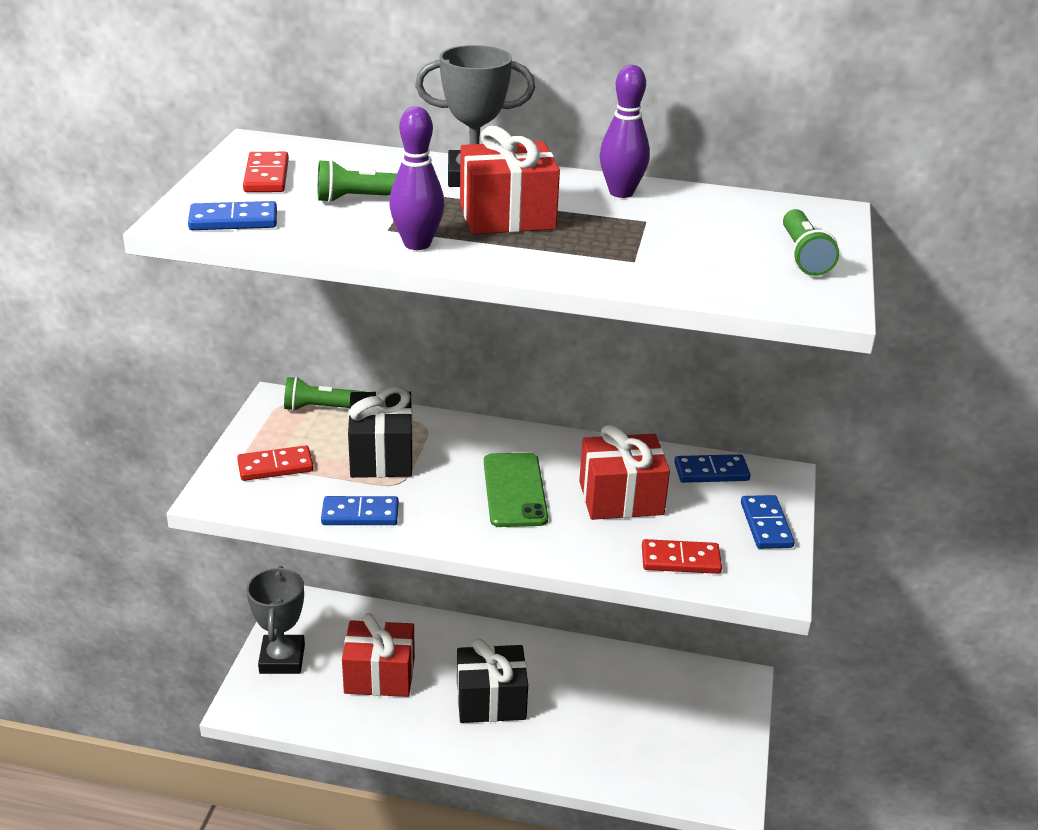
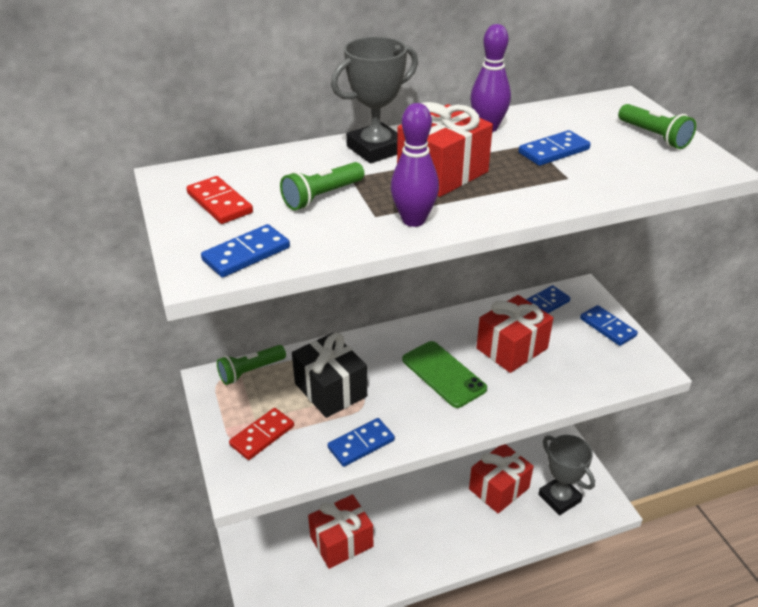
camera: 30 degrees left, 5 degrees up
(282, 659) = (264, 567): grey trophy -> grey trophy (559, 498)
(491, 701) = (426, 520): black gift -> none
(606, 711) = (499, 488): none -> red gift
(659, 234) = (553, 151): none -> blue domino
(680, 560) = (587, 375): red domino -> none

